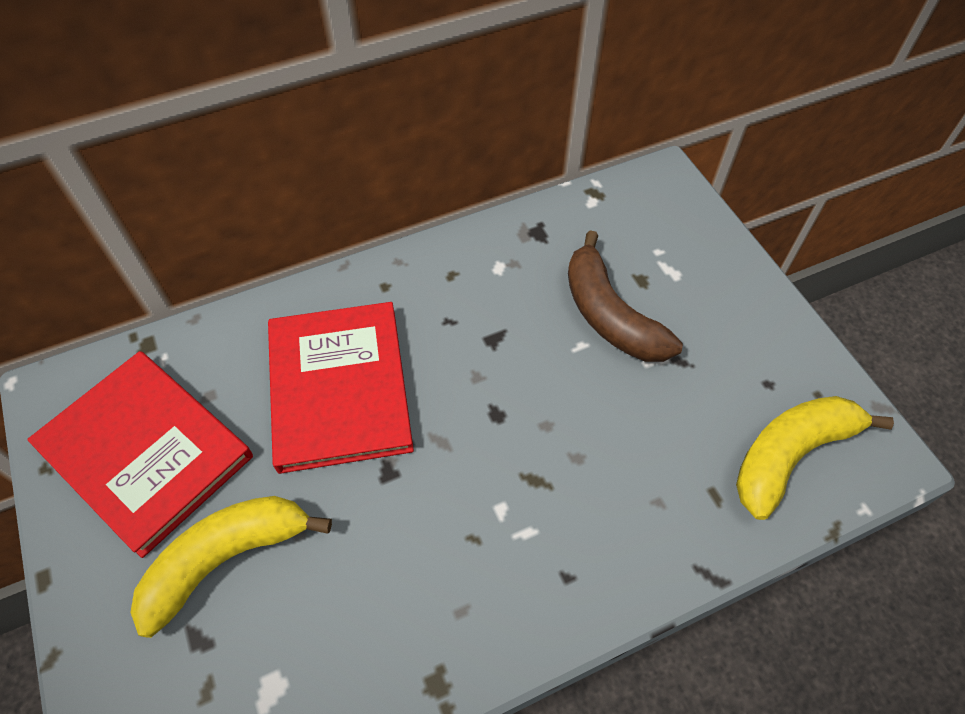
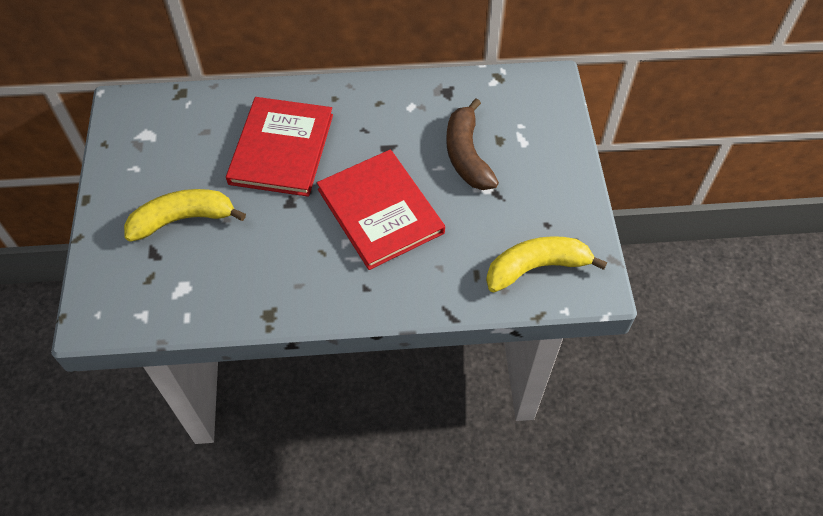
camera: 20 degrees right, 0 degrees up
(145, 451) = (160, 151): red book -> red book (380, 211)

